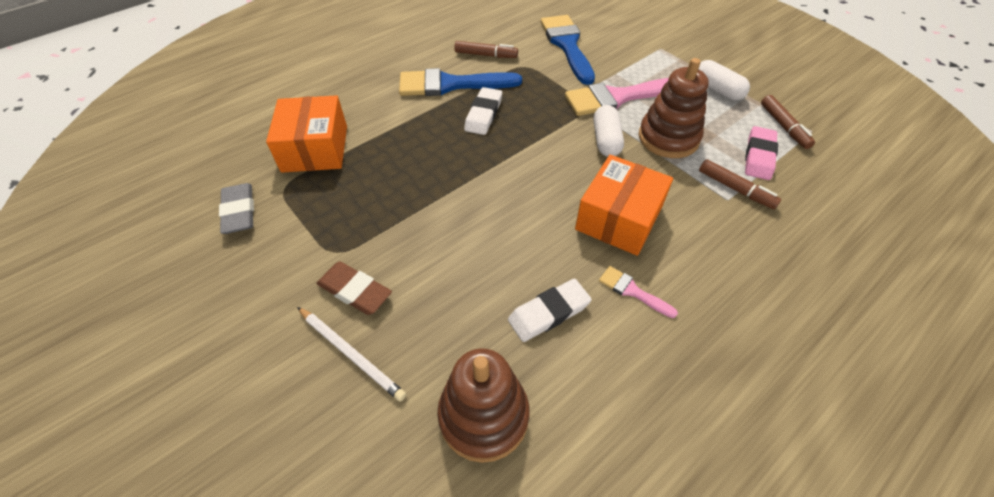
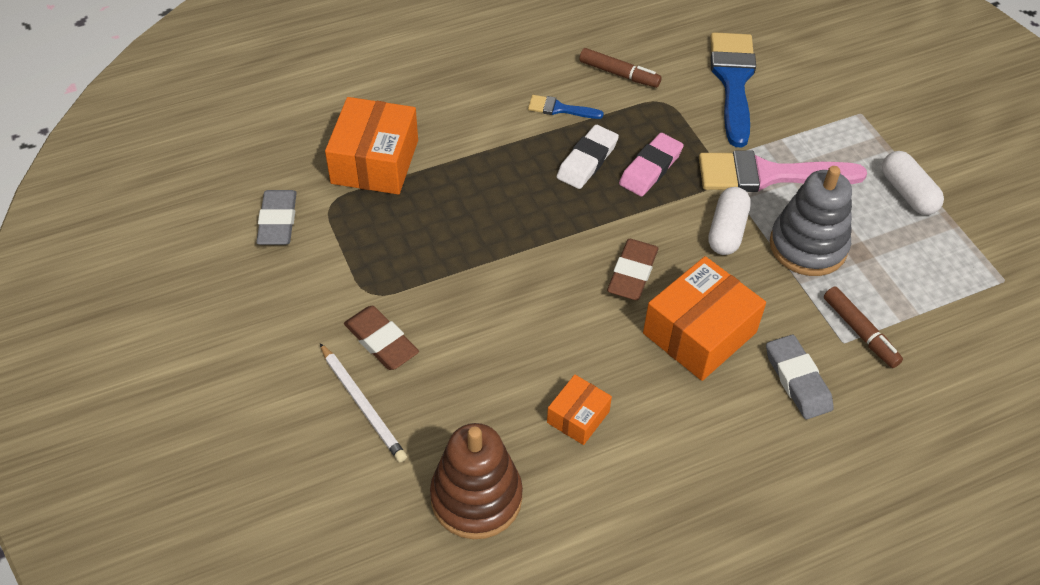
camera: 15 degrees right, 0 degrees up
(451, 84) = (560, 109): blue brush -> blue brush, size x0.47
(548, 186) = (632, 273): none -> brown eraser
(549, 313) = (578, 417): white eraser -> orange box
(632, 291) = (679, 418): pink brush -> none
(668, 138) = (808, 246): brown stacking toy -> grey stacking toy
(709, 236) = (797, 380): none -> grey eraser
(759, 156) = (913, 297): pink eraser -> pink eraser (650, 168)
(783, 126) = (969, 265): brown marker -> none

